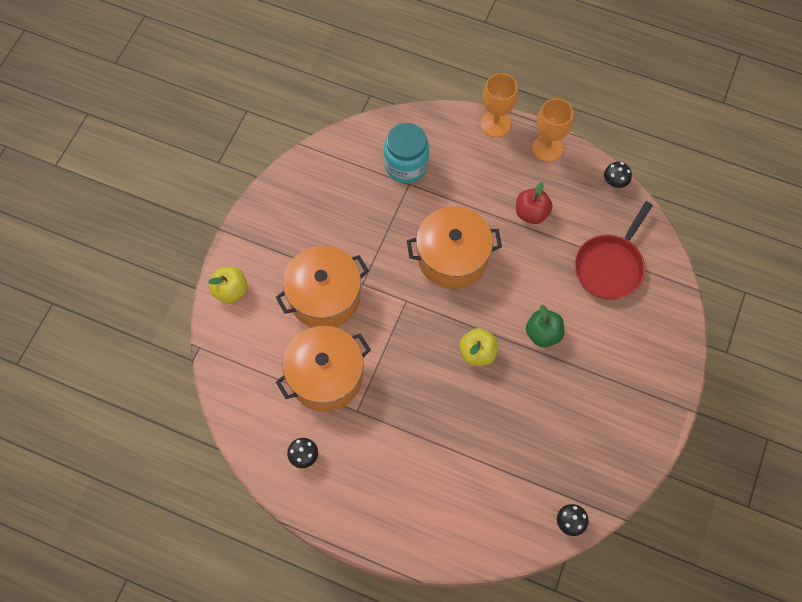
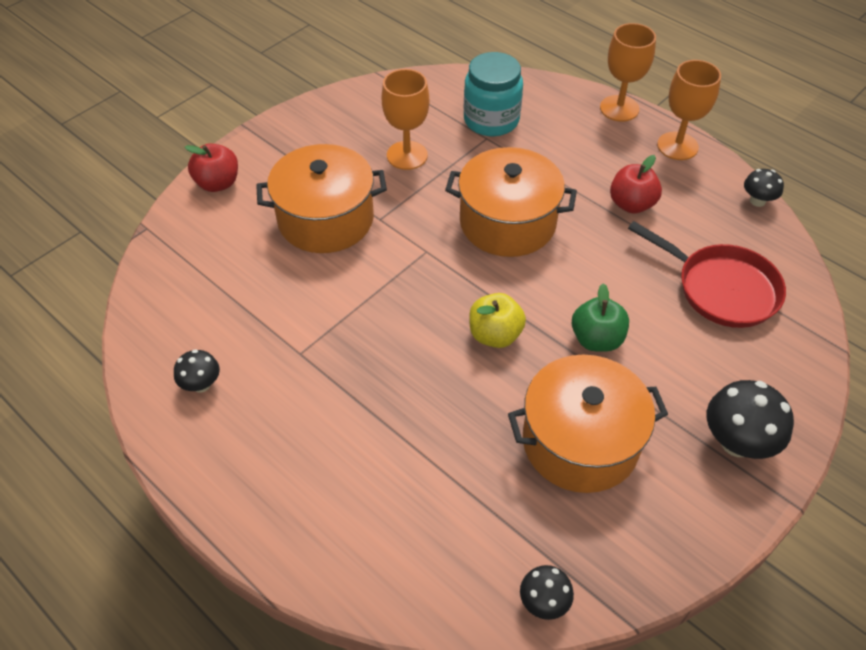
camera: 20 degrees right, 15 degrees down
(231, 291) = (218, 183): yellow apple -> red apple
(325, 376) = (280, 302): orange pot -> orange pot (580, 442)
(358, 219) = (407, 155): none -> orange goblet
(610, 266) = (721, 288): red pan -> red pan turned 105 degrees counterclockwise
(649, 379) = (737, 442): none -> black mushroom

